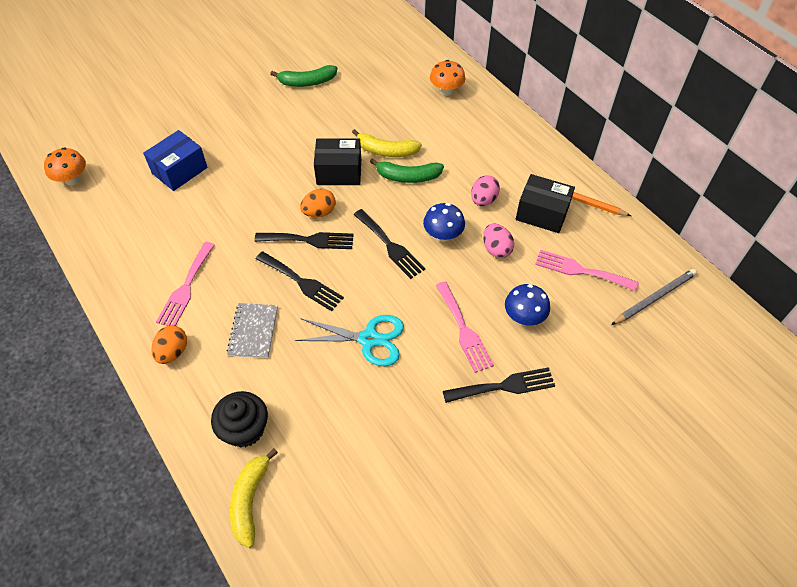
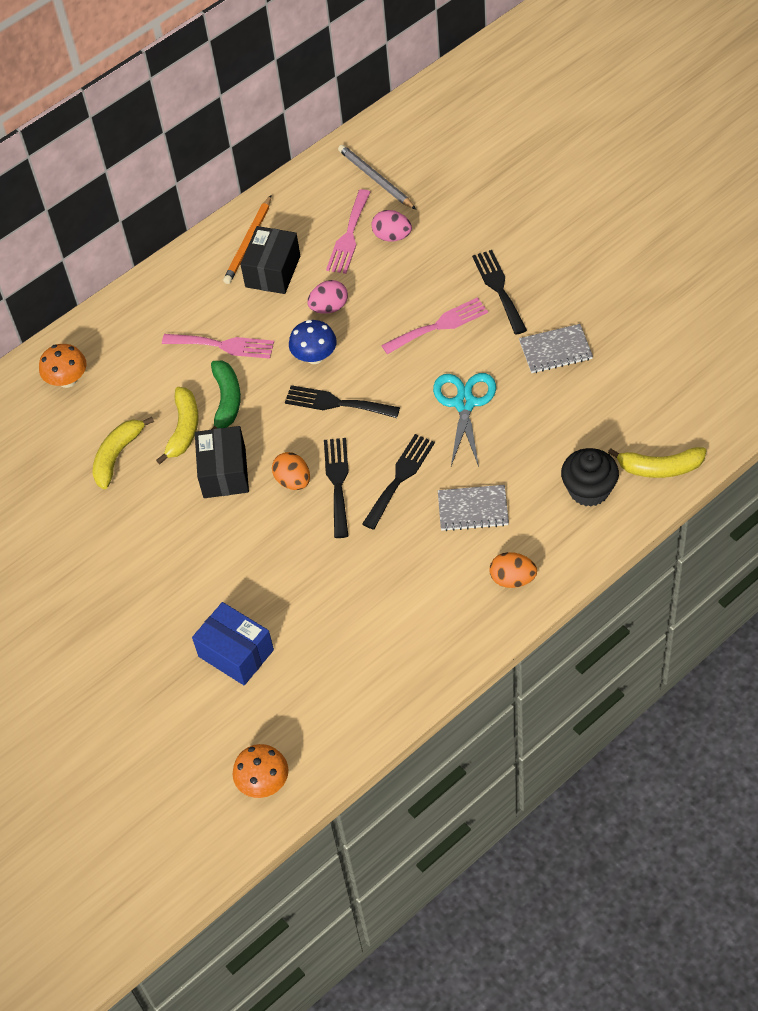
camera: 90 degrees left, 0 degrees up
(186, 288) = (424, 591): pink fork -> pink fork (223, 345)
(307, 82) = (52, 541): green banana -> none
(370, 115) = (117, 456): none -> yellow banana
(390, 246) = (336, 403): black fork -> black fork turned 120 degrees counterclockwise
(417, 426) = (555, 350): none -> grey notebook
(483, 200) = (257, 325): pink egg -> pink egg (392, 236)
(524, 317) = (415, 278): blue mushroom -> none

